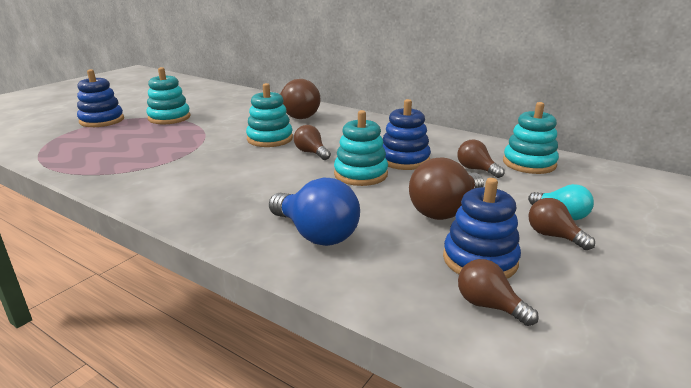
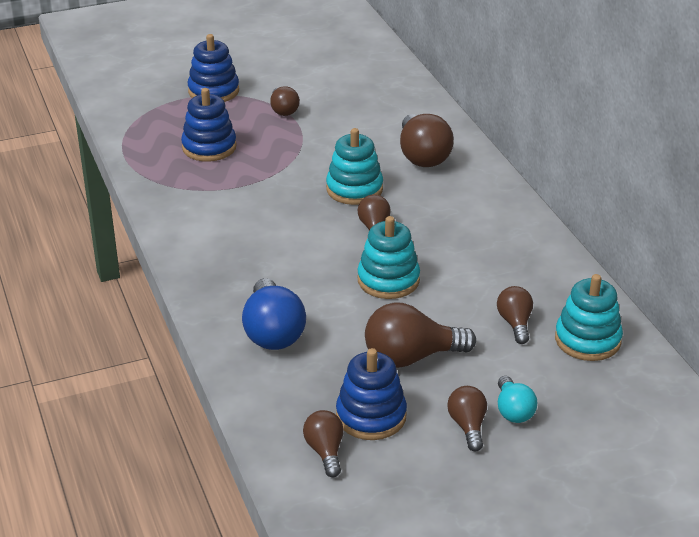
camera: 35 degrees right, 10 degrees up
(169, 118) = (283, 110): turquoise stacking toy -> brown light bulb
(404, 160) = (457, 278): blue stacking toy -> blue stacking toy (209, 147)

